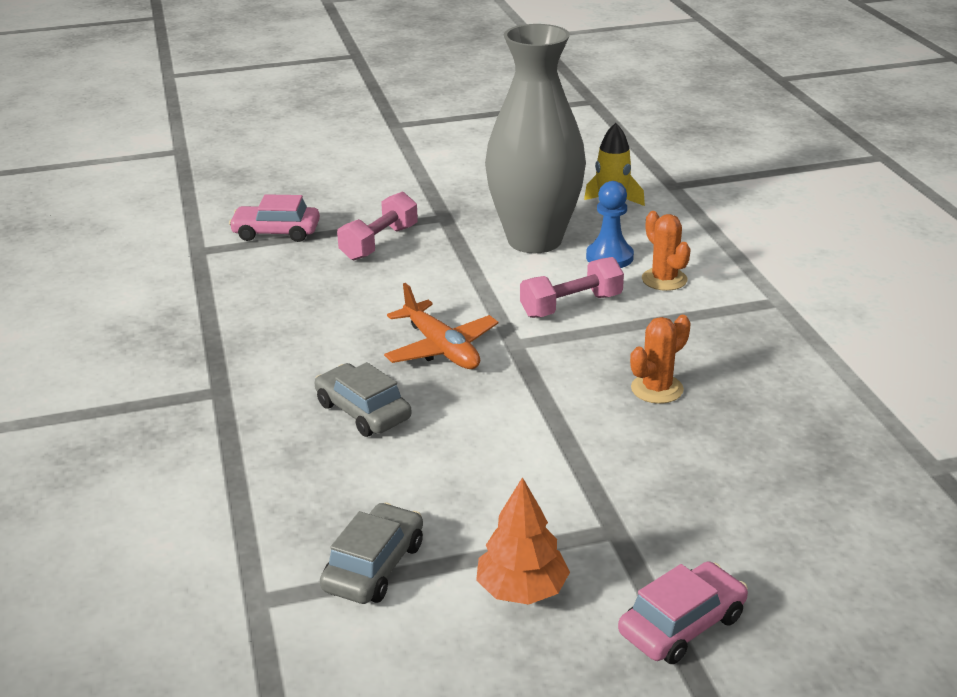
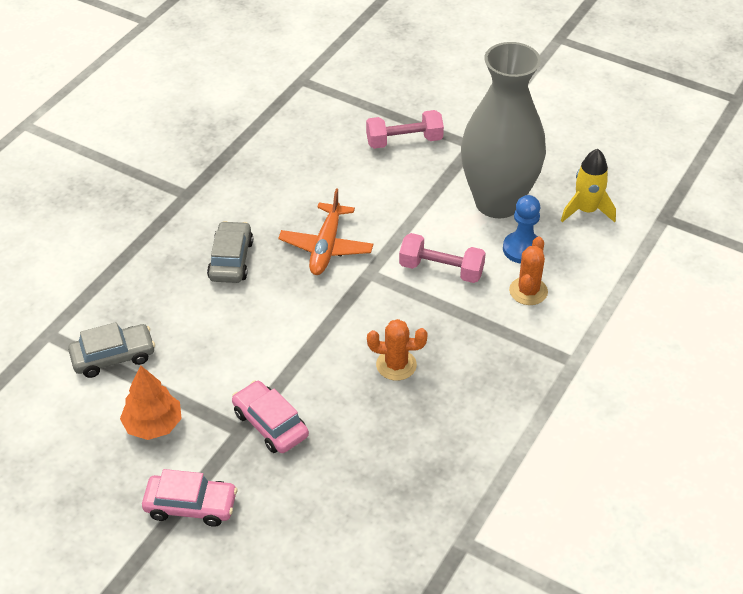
camera: 45 degrees right, 15 degrees up
(276, 232) = (360, 93): pink car -> pink car (270, 424)

